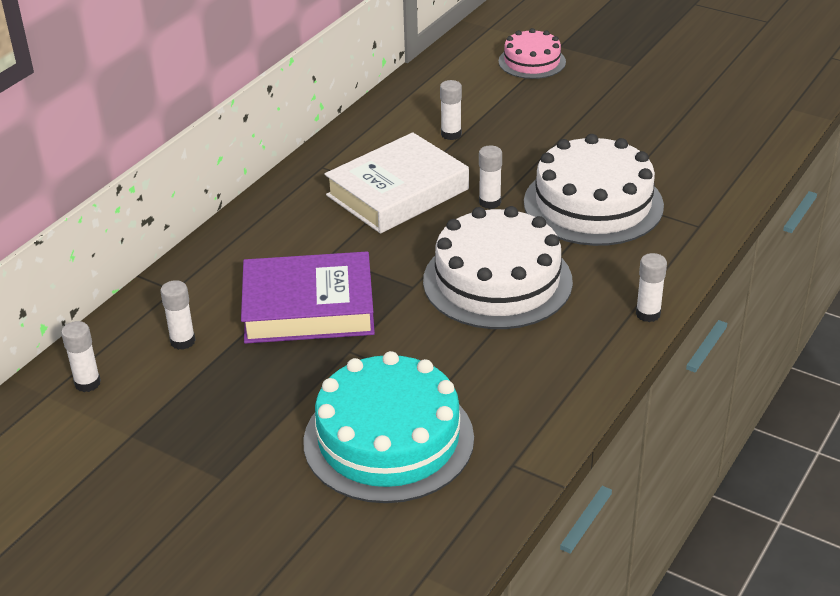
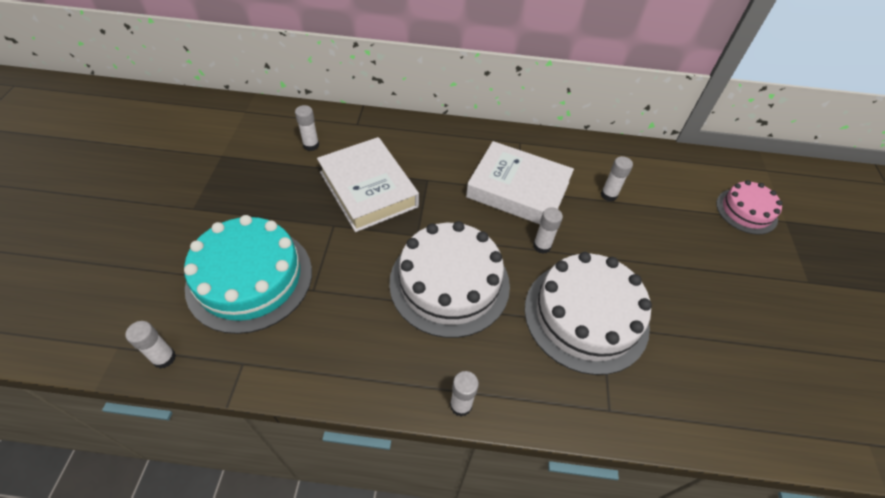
camera: 60 degrees right, 15 degrees up
(87, 383) = (260, 122): white glue stick -> white glue stick (164, 358)
(308, 307) = (368, 189): purple book -> white book

